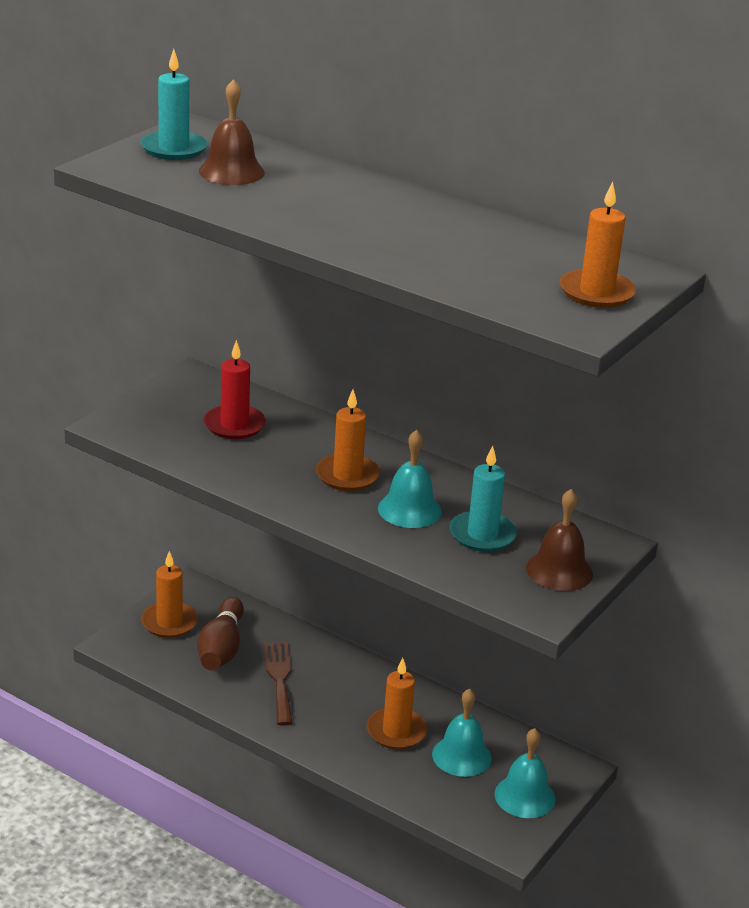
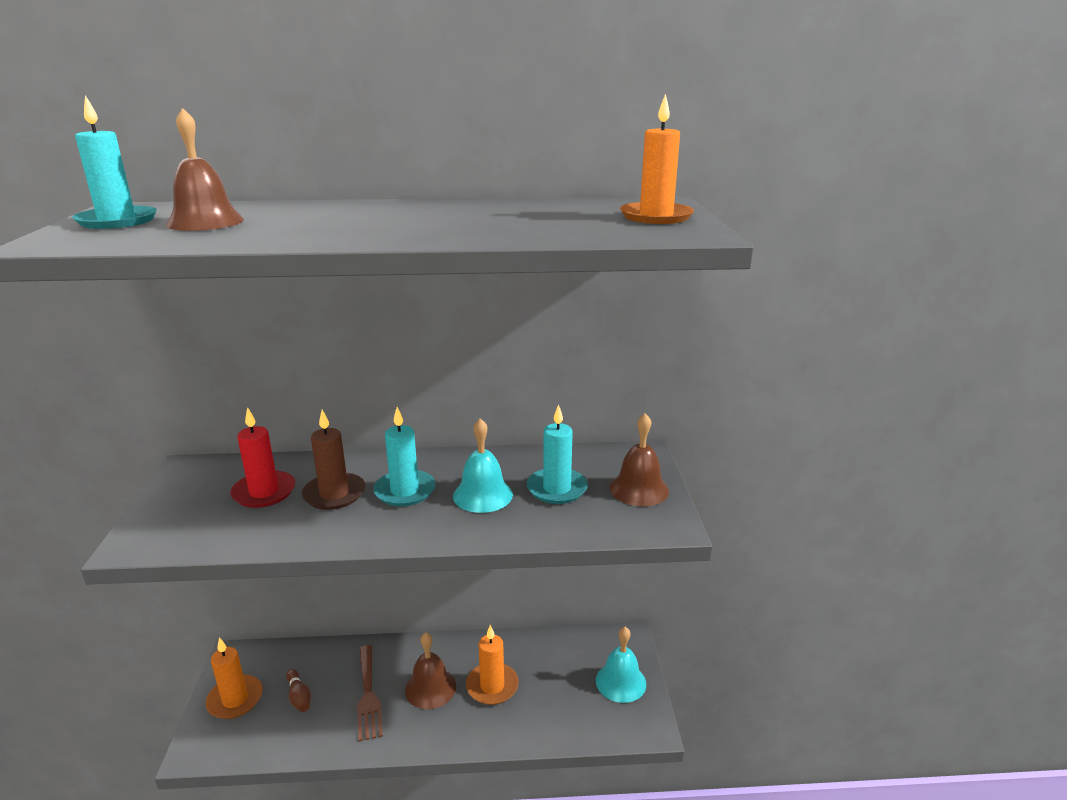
camera: 35 degrees left, 5 degrees down
(221, 648) = (299, 697): brown bowling pin -> brown bowling pin, size x0.54
(279, 679) = (368, 695): brown fork -> brown fork turned 150 degrees counterclockwise
(287, 452) = (334, 494): none -> brown candle
(338, 702) = (430, 688): none -> brown bell
(347, 476) = (405, 491): orange candle -> turquoise candle
(461, 756) = (553, 677): turquoise bell -> none

